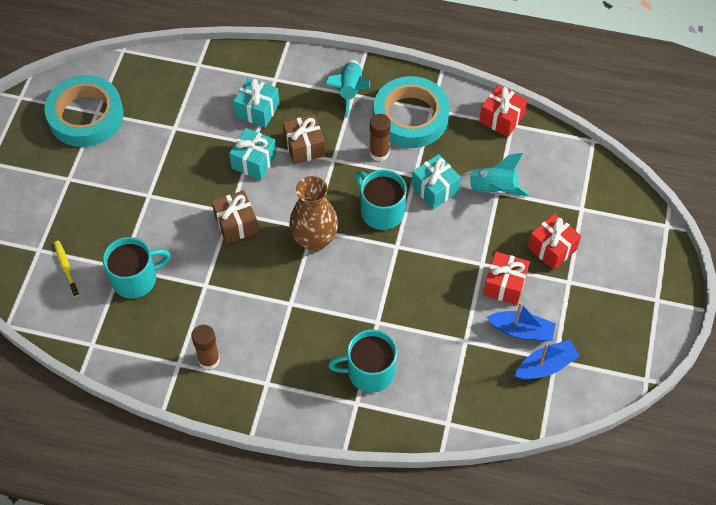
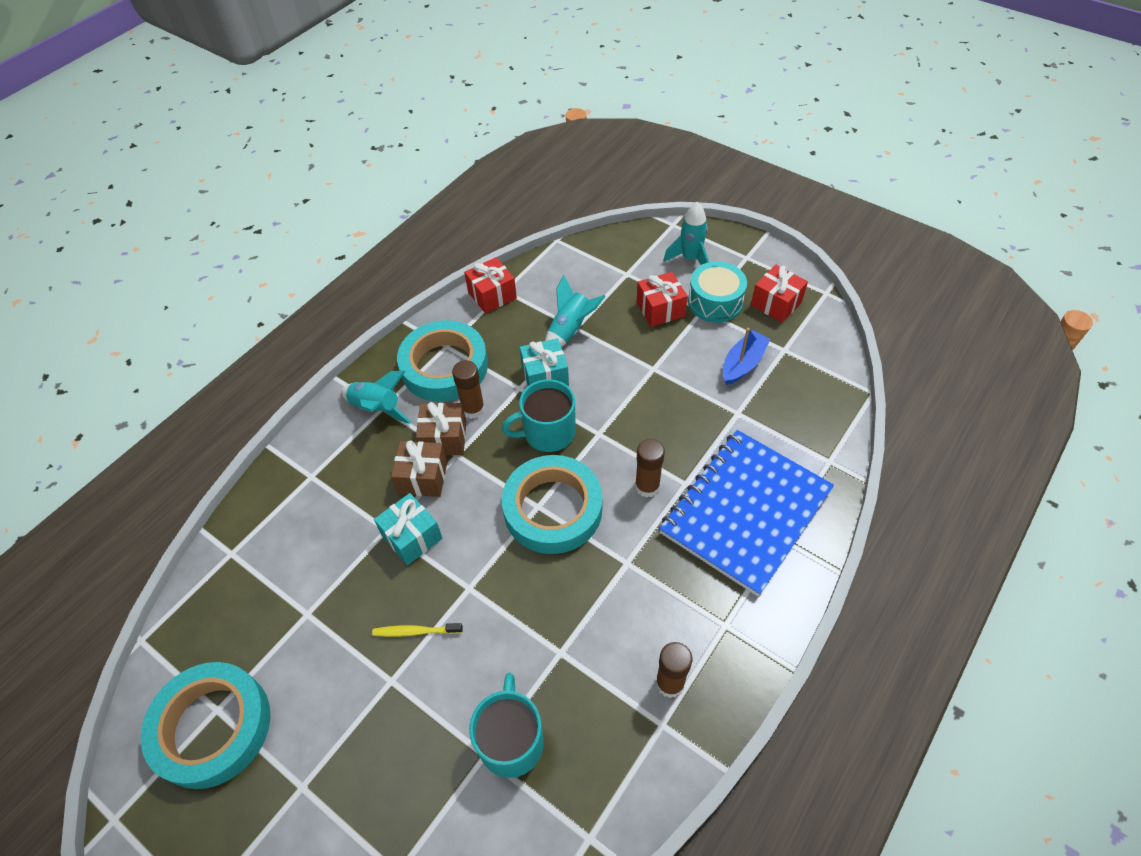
camera: 65 degrees left, 5 degrees down
(66, 267) = (448, 838): yellow toothbrush -> yellow toothbrush (415, 631)
(236, 224) = (489, 586): brown gift -> brown gift (444, 438)
(257, 110) = (342, 509): turquoise gift -> none
(314, 239) = (553, 509): brown vase -> turquoise tape
(362, 296) = (647, 486): none -> brown glue stick
(369, 371) = (745, 512): turquoise mug -> blue notebook
(504, 285) = (685, 359): red gift -> red gift (776, 304)
(545, 366) = (788, 359): blue boat -> none
(584, 289) = (715, 302): none -> turquoise drum
(628, 253) = (690, 258): none -> turquoise rocket

